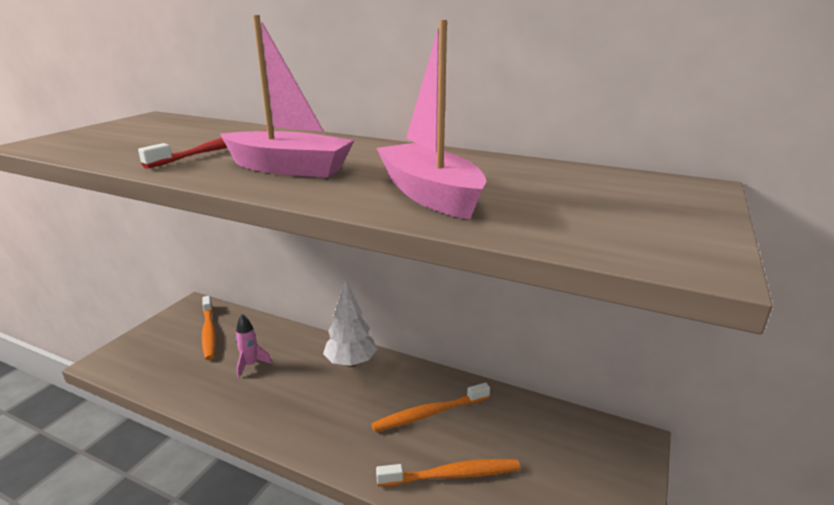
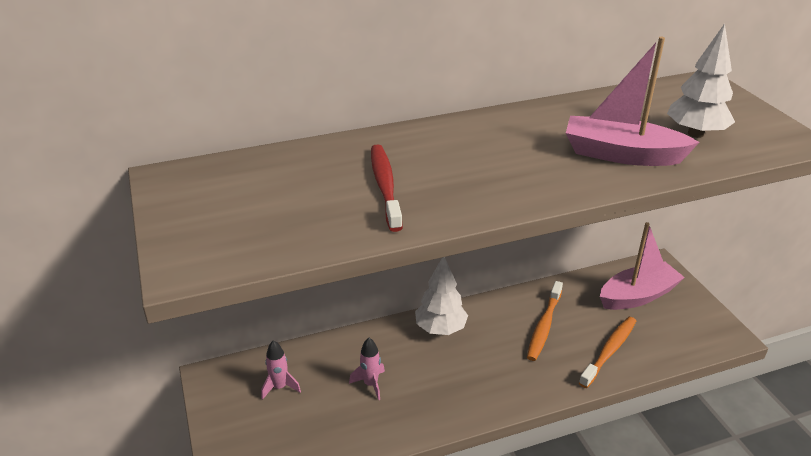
camera: 45 degrees left, 10 degrees up
(209, 332) = (280, 387): orange toothbrush -> pink rocket
(289, 168) = (490, 176): pink boat -> pink boat (638, 296)
(558, 210) = (695, 134): none -> white tree

